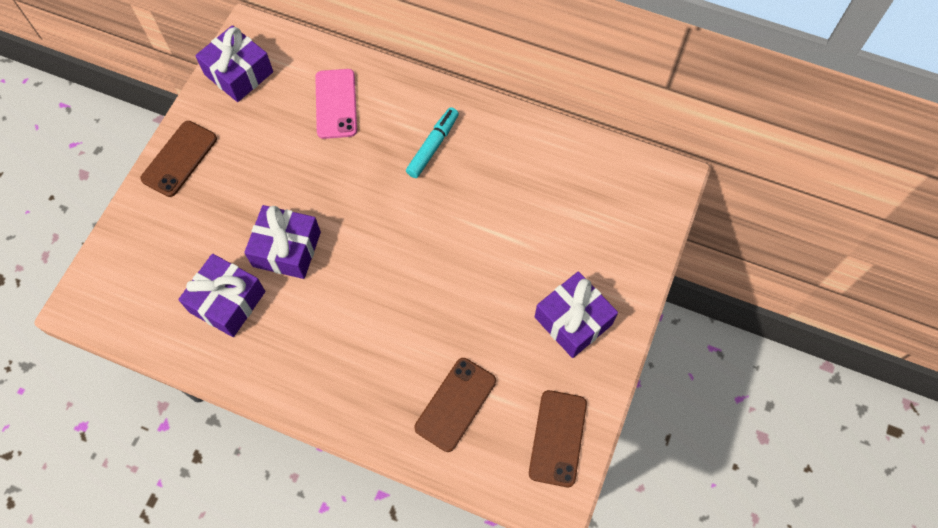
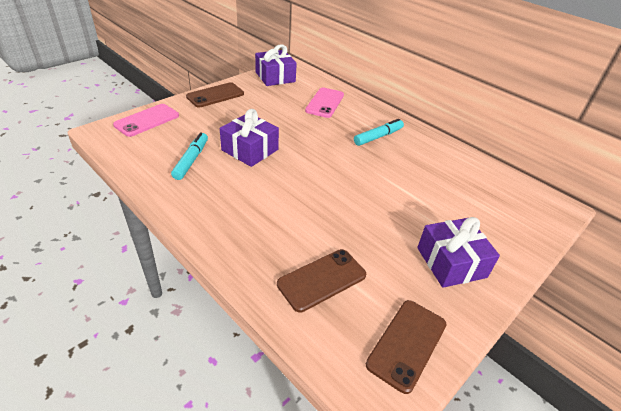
camera: 20 degrees right, 25 degrees down
(123, 256) = (147, 120): none -> pink phone
(227, 302) = (191, 160): purple gift -> turquoise marker

